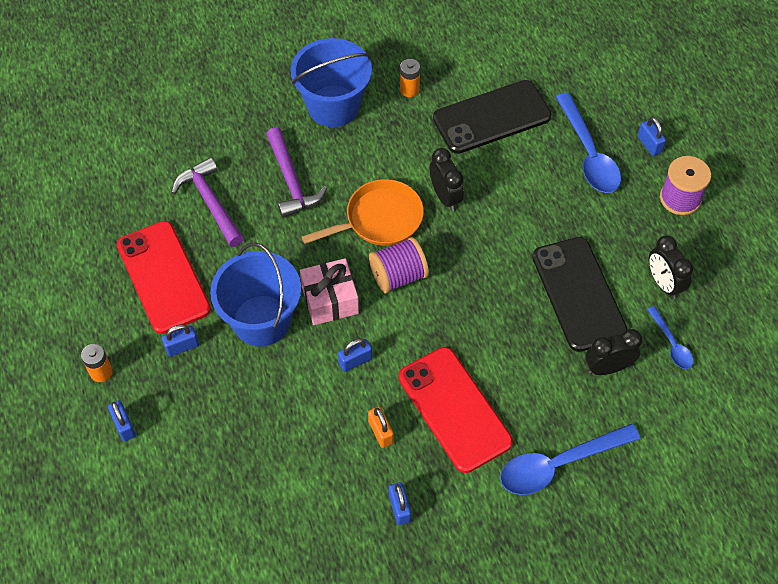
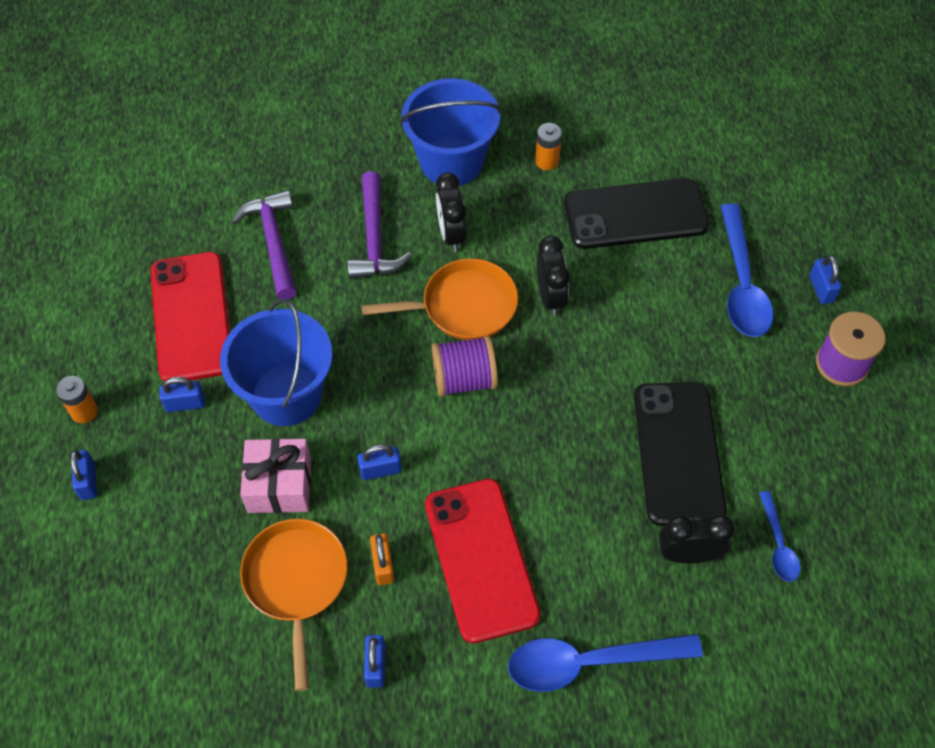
camera: 15 degrees right, 0 degrees up
(317, 461) = (296, 582): none -> orange pan
(330, 300) = (374, 389): pink gift -> pink gift (279, 485)
(663, 283) = (790, 465): black clock -> black clock (451, 234)

